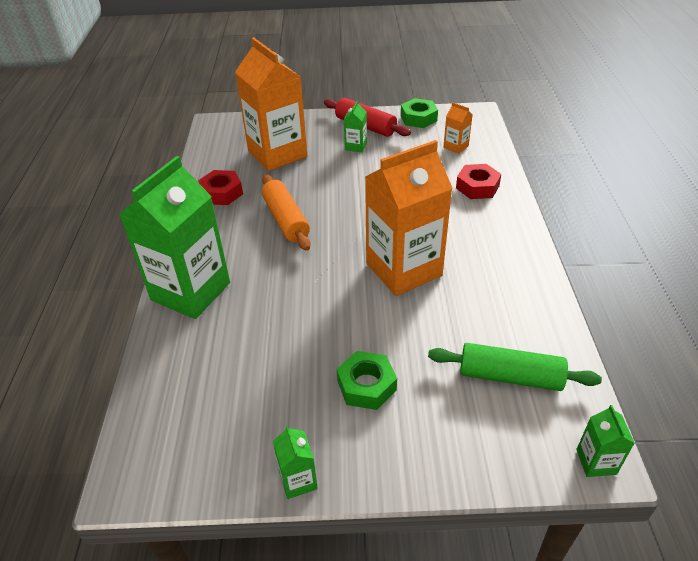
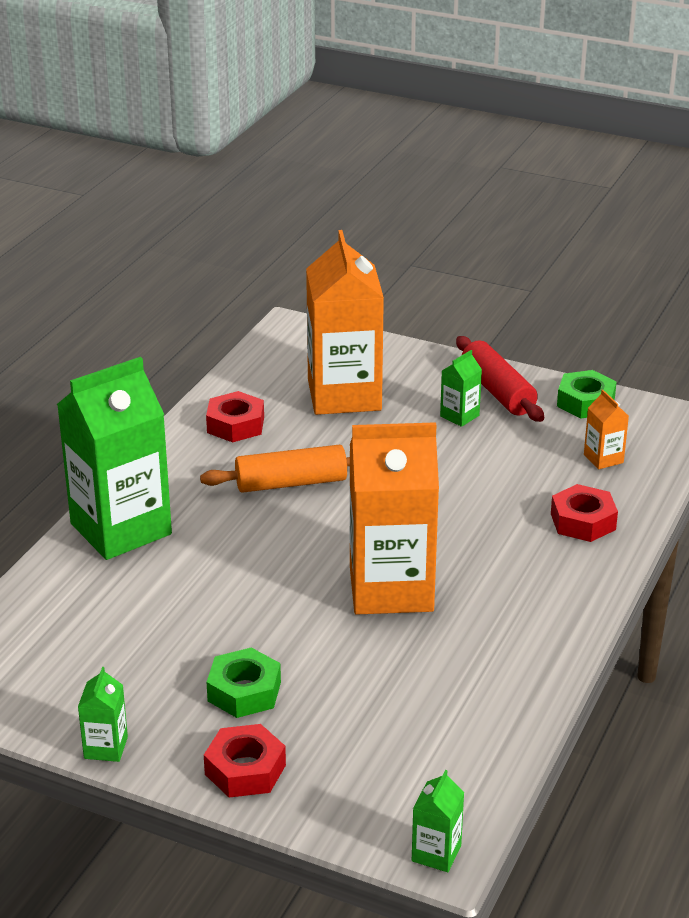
camera: 25 degrees right, 10 degrees down
(286, 220) = (291, 483): orange rolling pin -> orange rolling pin turned 75 degrees clockwise
(415, 452) = (245, 770): none -> red nut
(509, 376) = (416, 742): green rolling pin -> none

